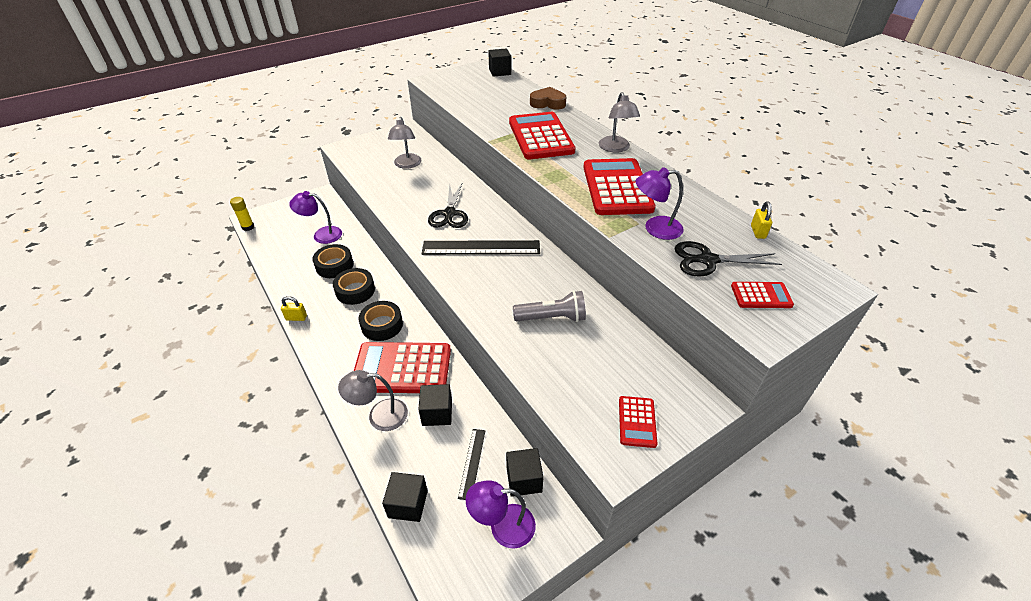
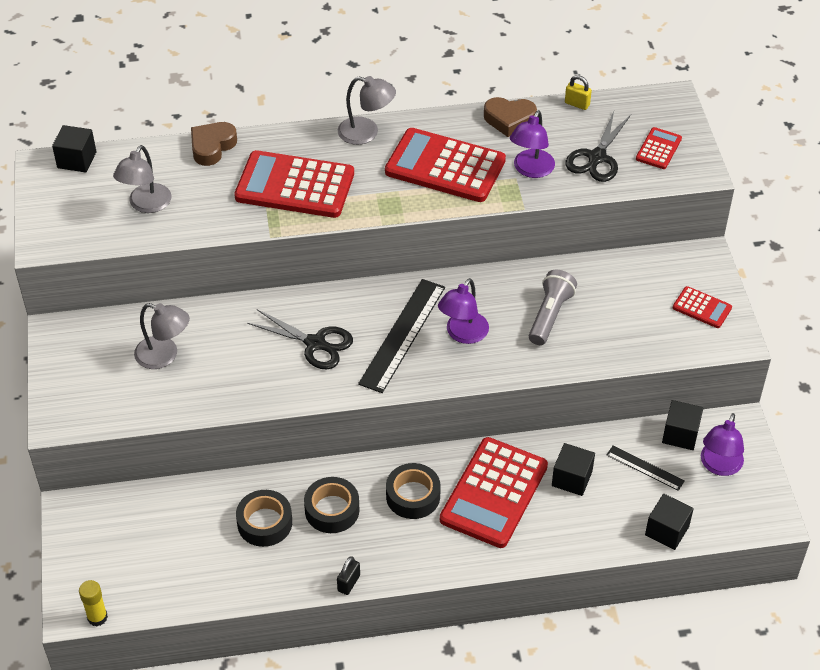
camera: 65 degrees left, 5 degrees up
(296, 318) = (348, 583): yellow padlock -> black padlock
(321, 235) = (181, 525): purple lamp -> purple lamp (463, 334)
(379, 415) = (550, 529): grey lamp -> grey lamp (146, 205)
(698, 203) = (509, 120): none -> brown heart

